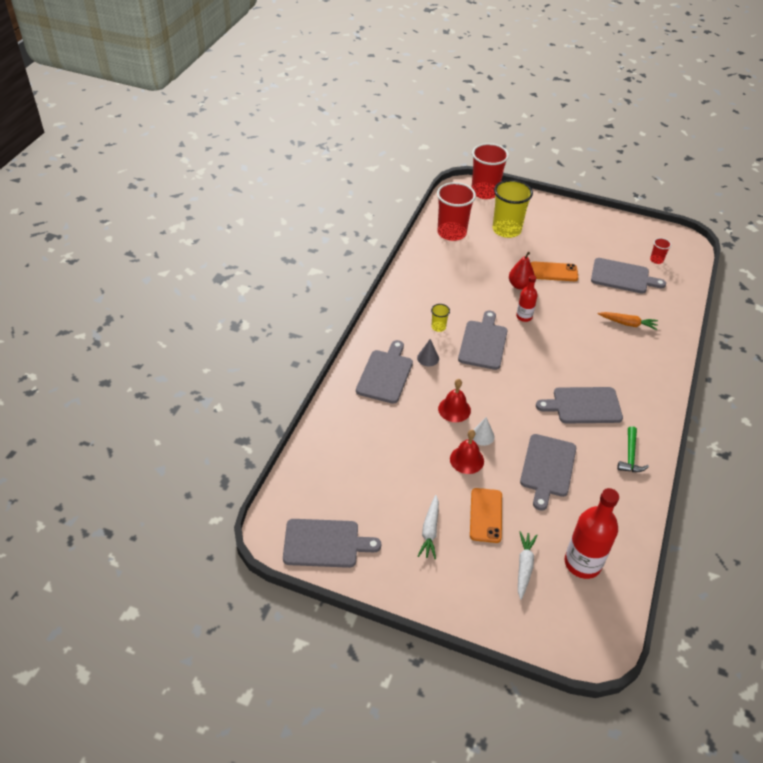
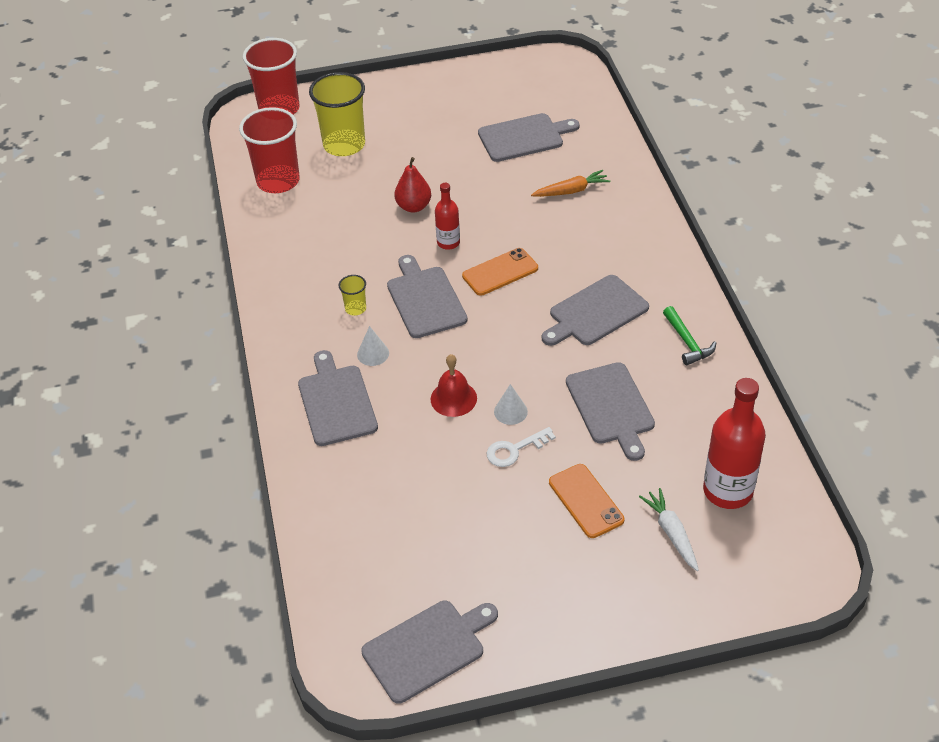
camera: 30 degrees left, 0 degrees up
(428, 358) = (373, 353): grey cone -> white cone
(430, 531) = (538, 557): white carrot -> none
(467, 460) = (514, 450): red bell -> white key
(553, 272) = (441, 170): orange phone -> orange phone (500, 272)
(656, 260) = (546, 99): red cup -> none

